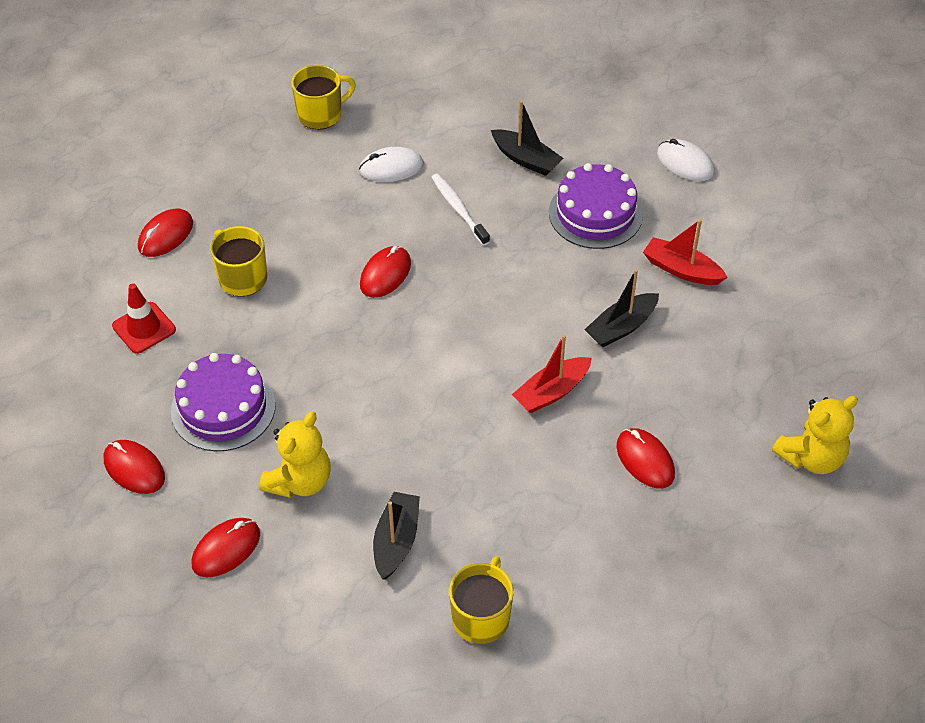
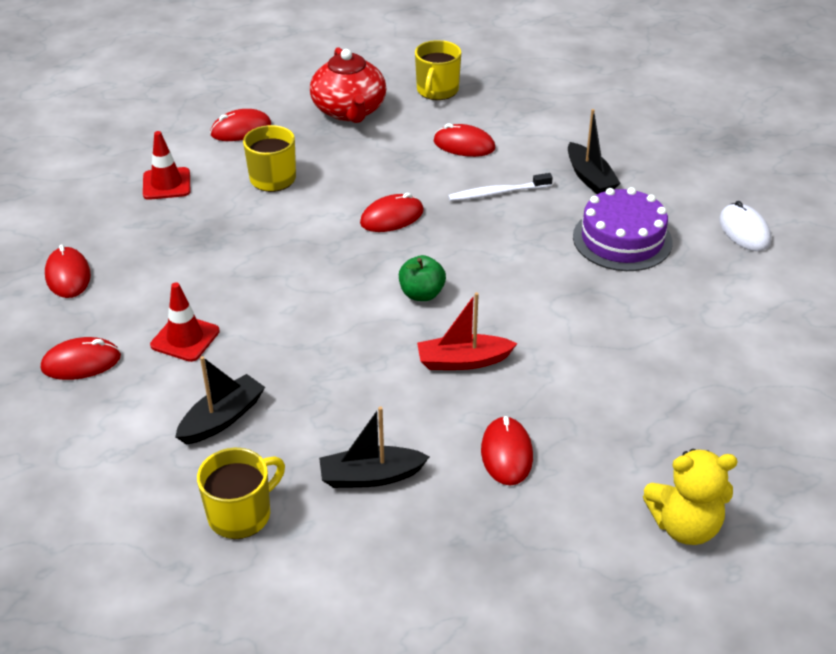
camera: 30 degrees right, 10 degrees down
(223, 408) = (174, 261): purple cake -> none
(255, 171) = (349, 111): none -> red teapot
(300, 481) = (185, 338): yellow teddy bear -> red traffic cone
(321, 114) = (437, 91): yellow mug -> yellow mug turned 105 degrees clockwise
(391, 168) = (464, 145): white mouse -> red mouse
(458, 209) = (497, 193): white toothbrush -> white toothbrush turned 105 degrees counterclockwise
(470, 342) = (421, 294): none -> green apple
(621, 327) = (574, 336): black boat -> black boat (371, 476)
(681, 270) = (672, 313): red boat -> none

